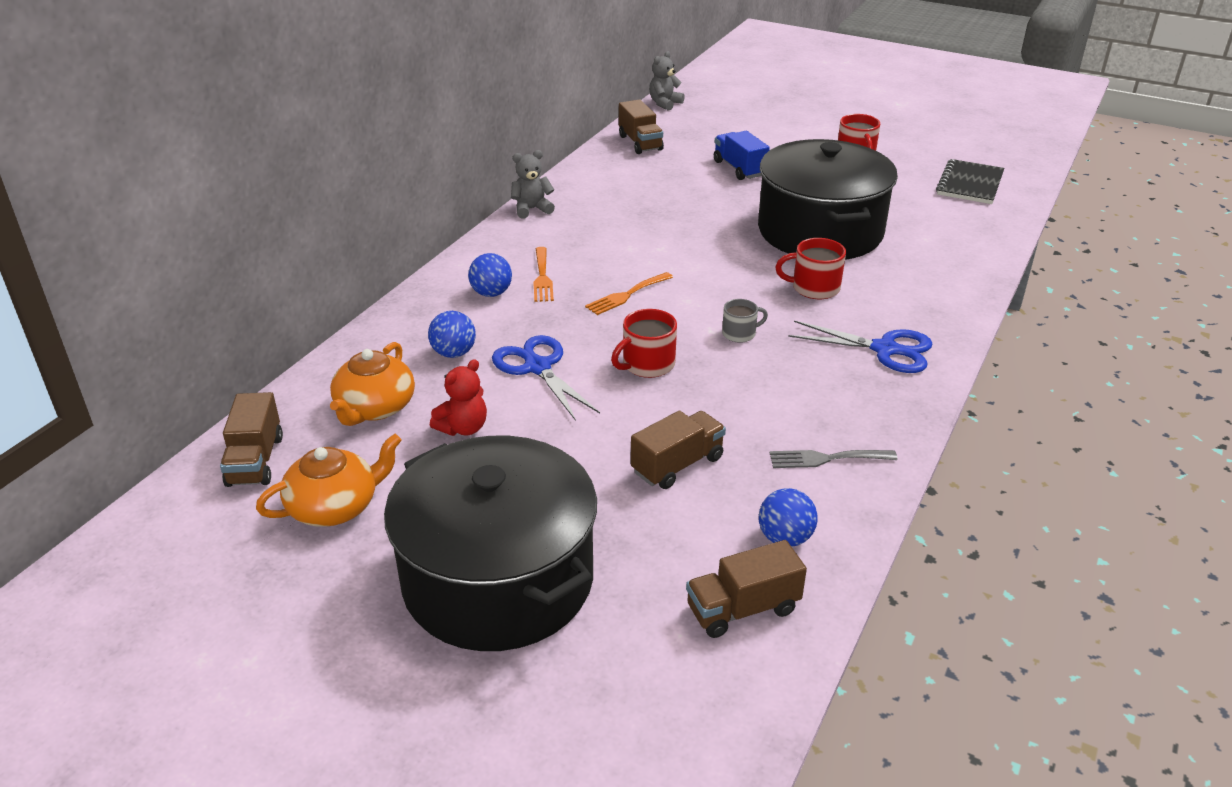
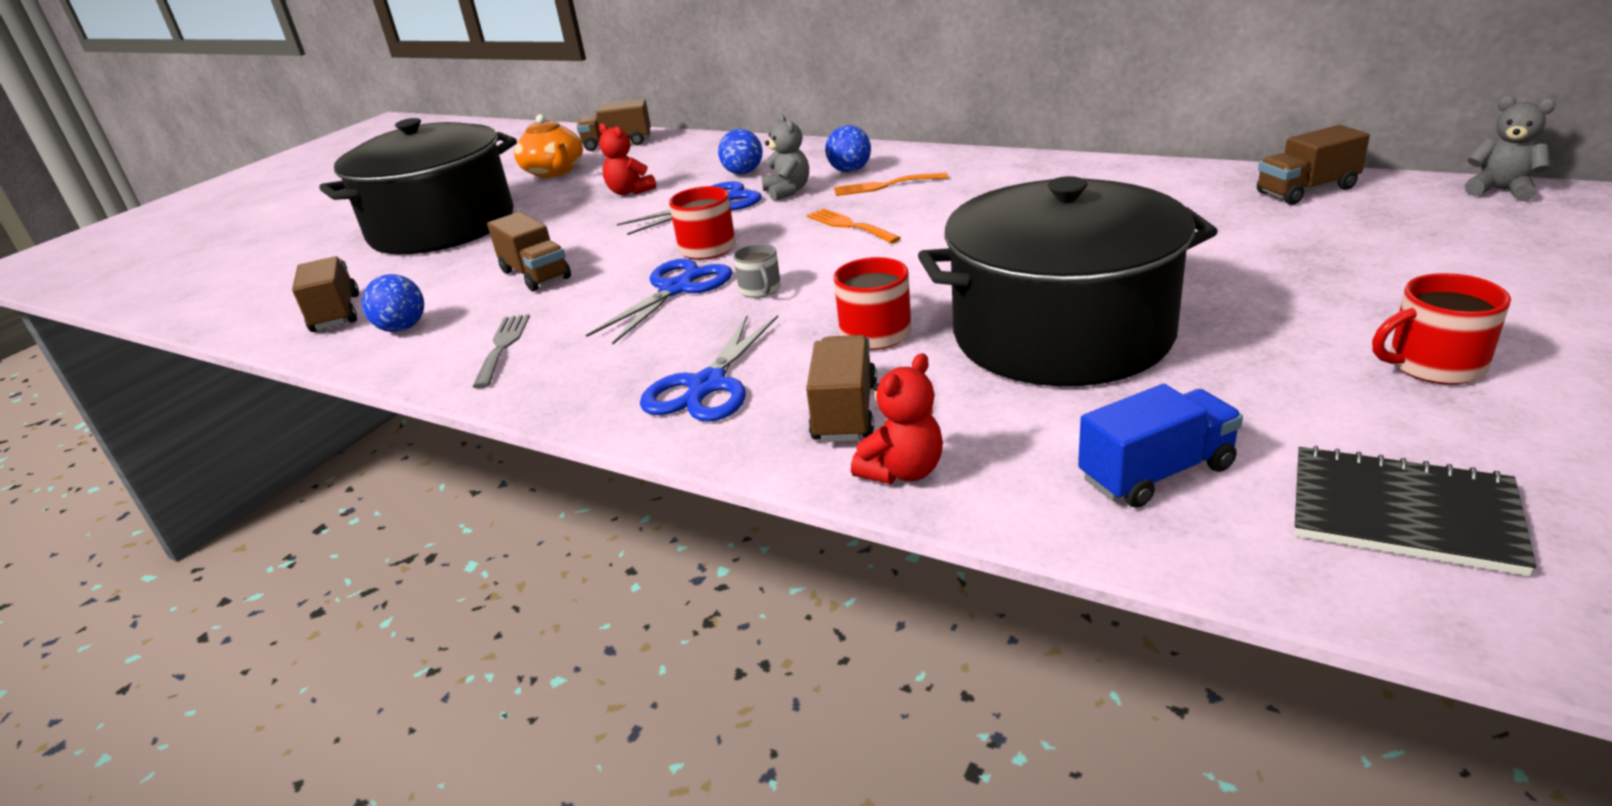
camera: 95 degrees right, 5 degrees down
(375, 408) = (669, 162): orange teapot -> none
(531, 209) = (1046, 161): grey teddy bear -> grey teddy bear (787, 191)
(730, 374) = (676, 289): none -> blue scissors
(739, 168) = (1268, 262): blue truck -> blue truck (1156, 473)
(912, 299) = (845, 412): none -> brown truck
(966, 284) = (902, 471): none -> red teddy bear

